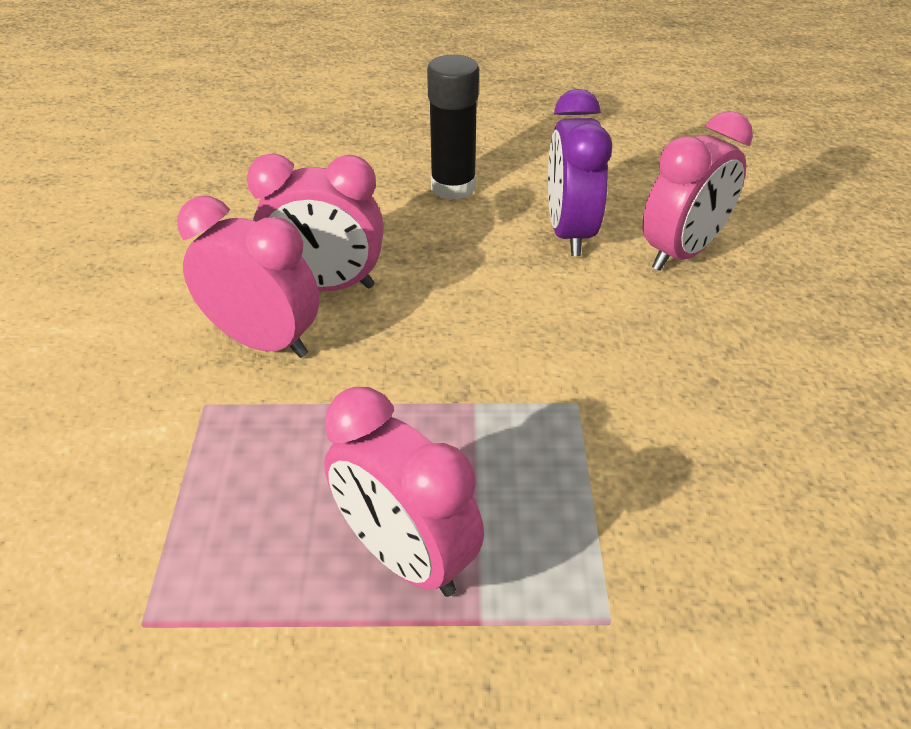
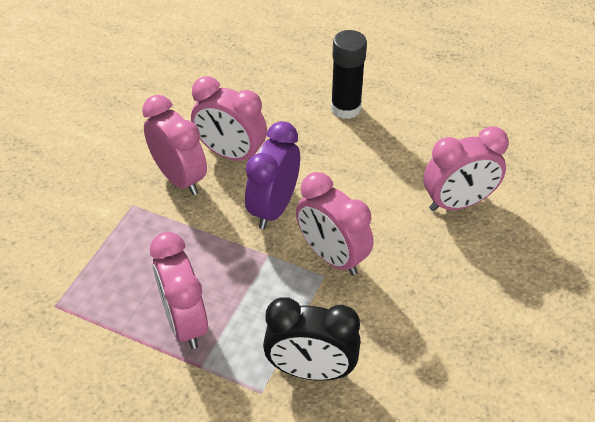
camera: 25 degrees right, 5 degrees up
(569, 232) = (396, 165): purple clock -> purple clock (274, 208)
(570, 372) = (332, 256): none -> pink clock
(662, 550) = (311, 370): none -> black clock

